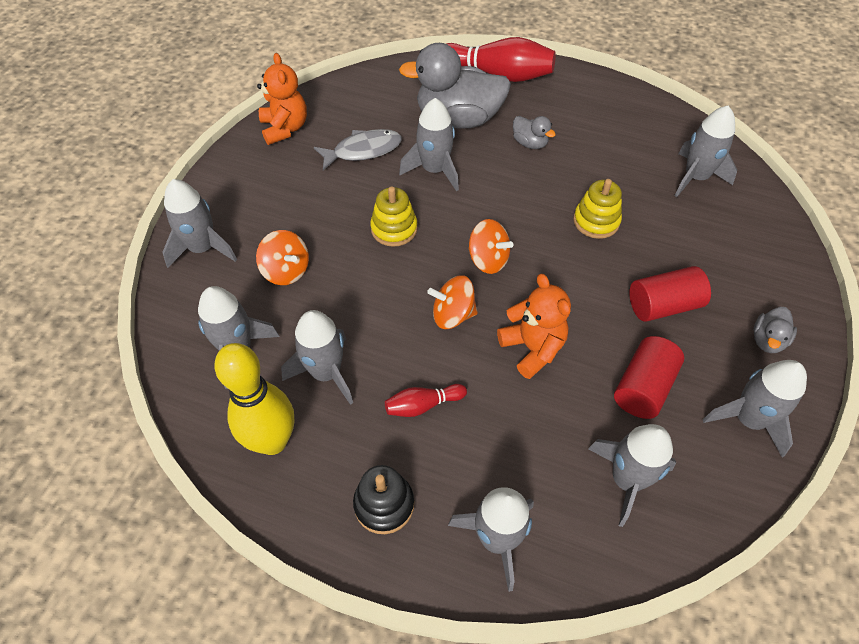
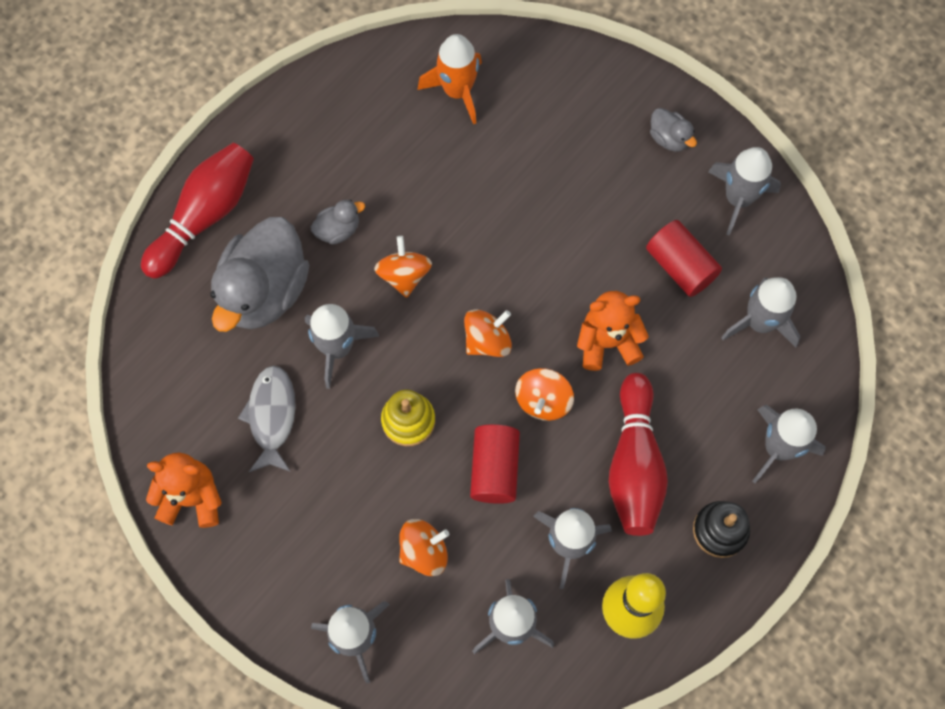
camera: 70 degrees left, 15 degrees up
(423, 405) = (634, 464): red bowling pin -> red bowling pin, size x2.02
(515, 191) = (404, 275): none -> orange spinning top
(596, 221) = (477, 215): yellow stacking toy -> none
(663, 305) = (601, 205): red cylinder -> red cylinder (494, 469)
(695, 177) = (457, 91): grey rocket -> orange rocket

